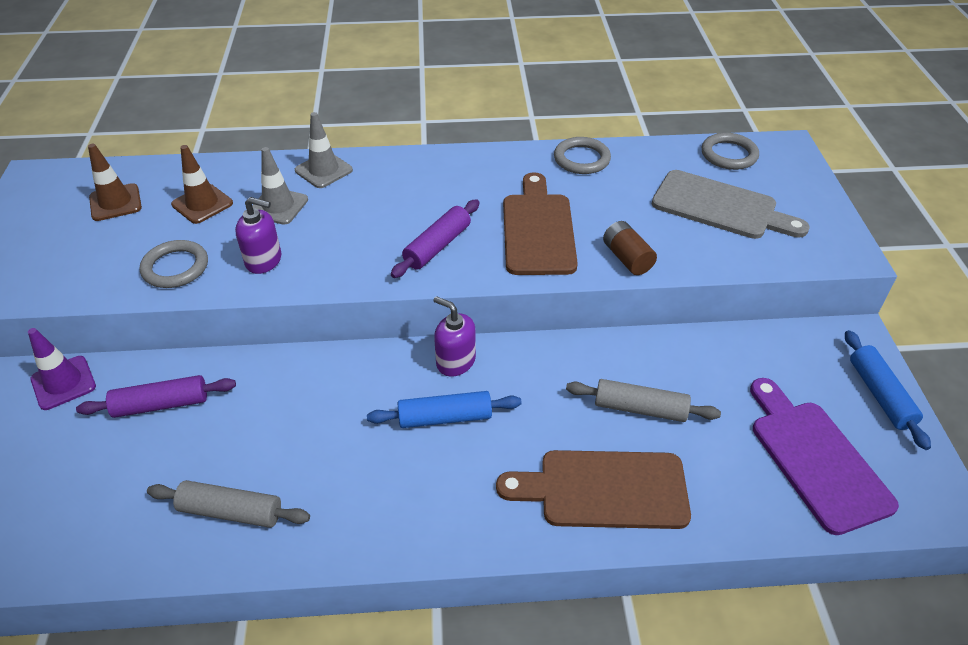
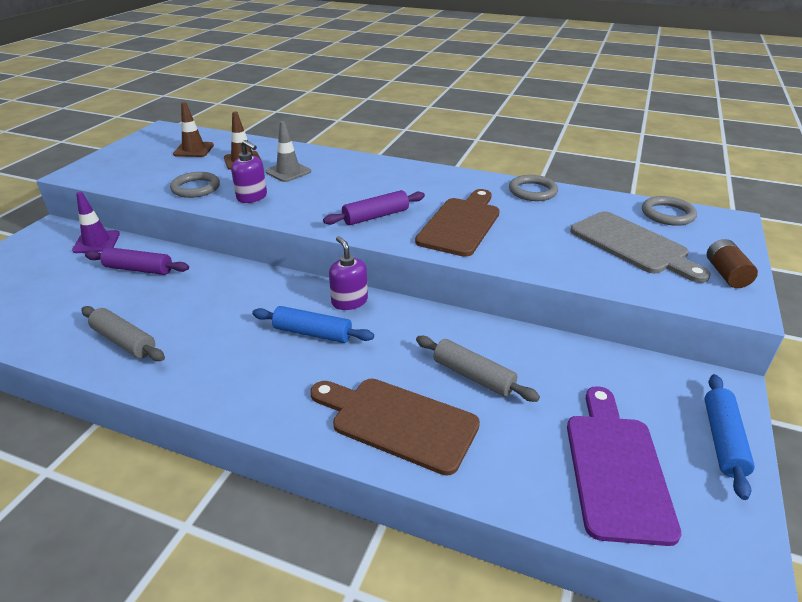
camera: 25 degrees right, 10 degrees down
(323, 170) = (335, 160): grey traffic cone -> none
(627, 258) = (520, 258): brown battery -> brown battery (726, 274)

